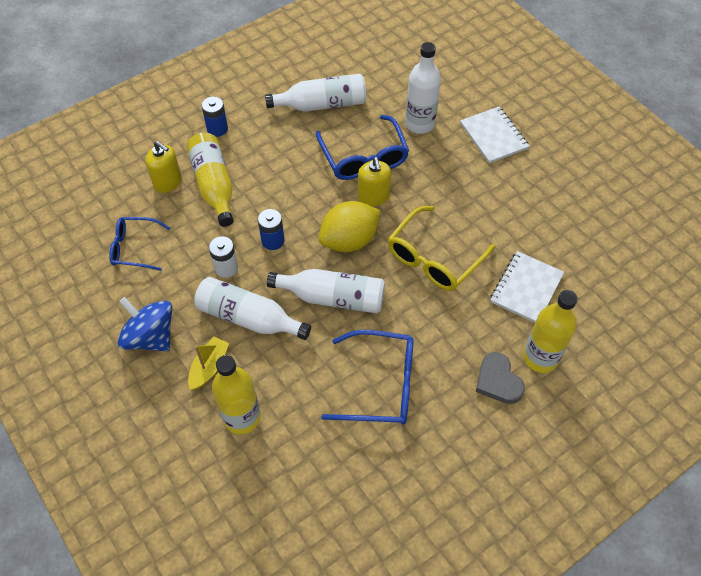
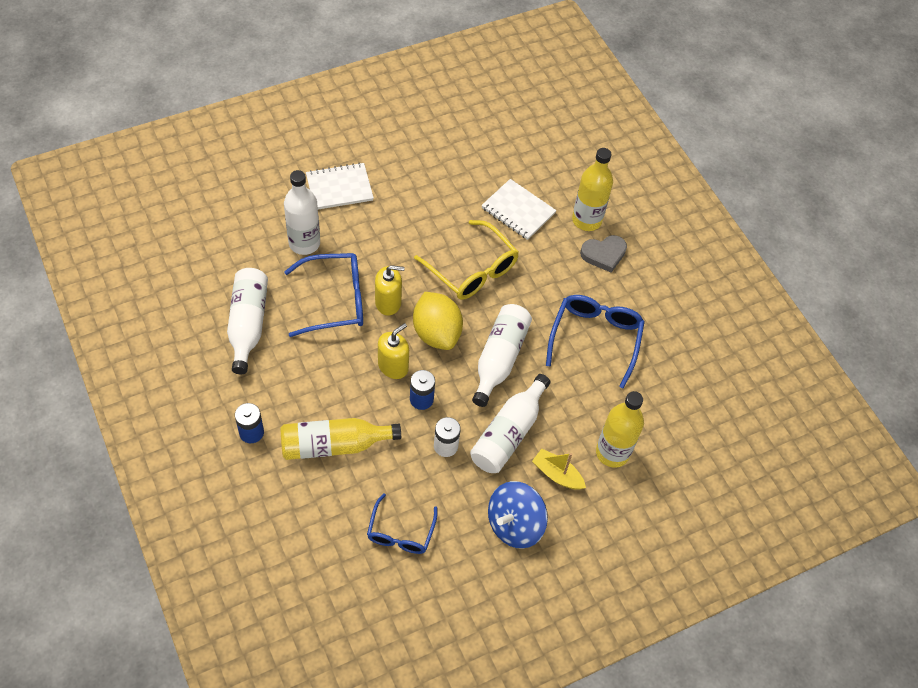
camera: 85 degrees left, 0 degrees up
(168, 182) = (316, 491): yellow soap dispenser -> yellow soap dispenser (393, 366)

